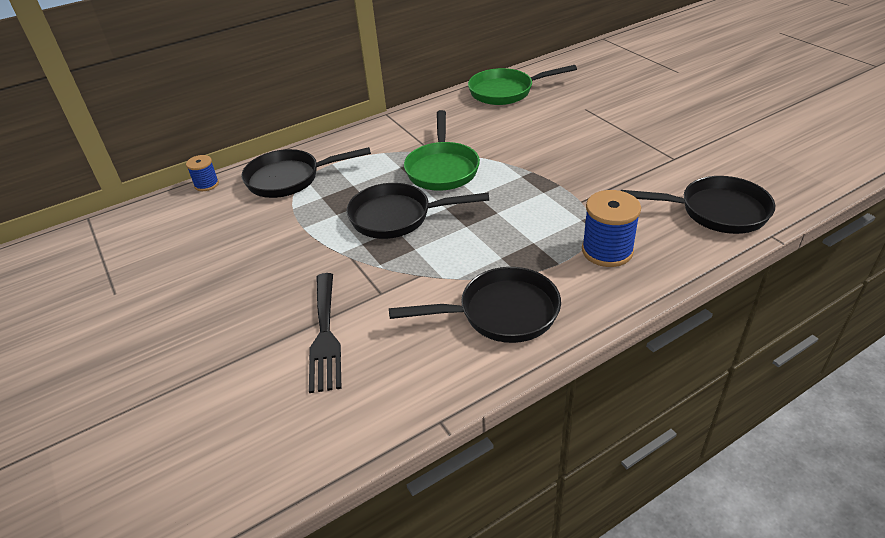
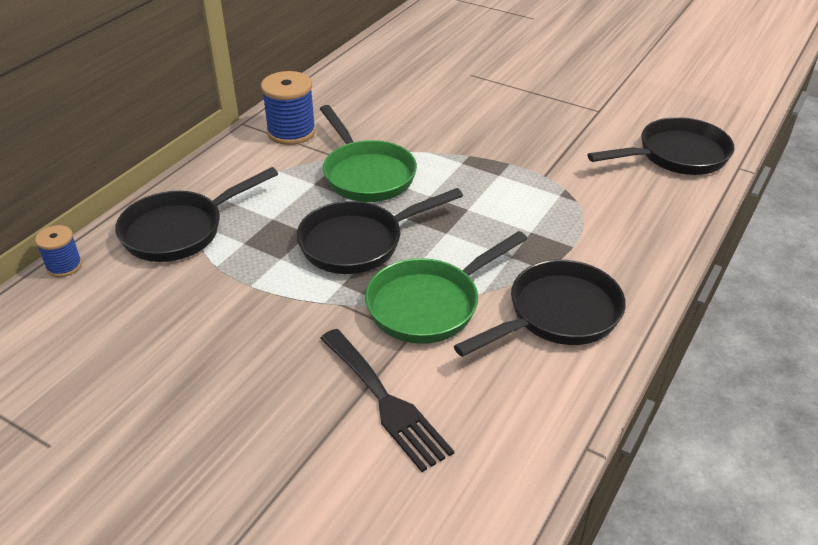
camera: 30 degrees left, 0 degrees up
(506, 92) = (368, 70): green pan -> green pan (430, 304)
(607, 251) = (609, 221): blue spool -> blue spool (291, 132)

